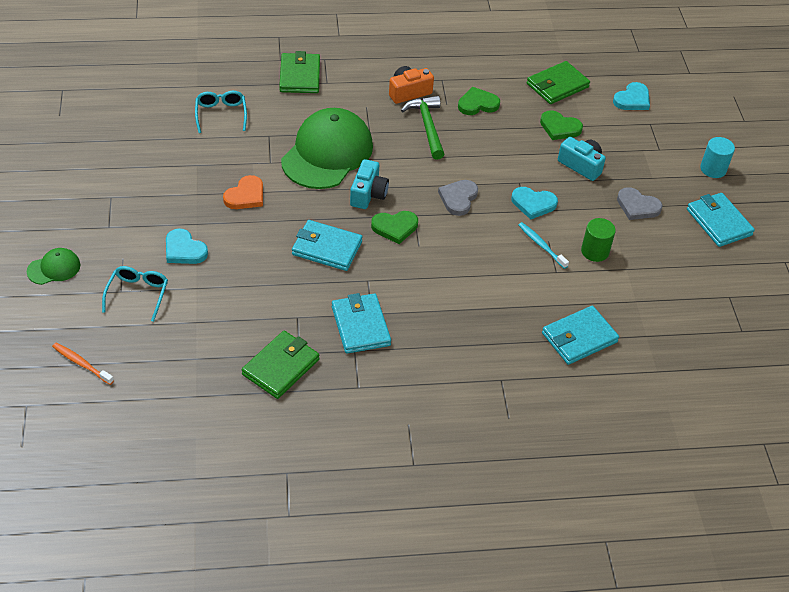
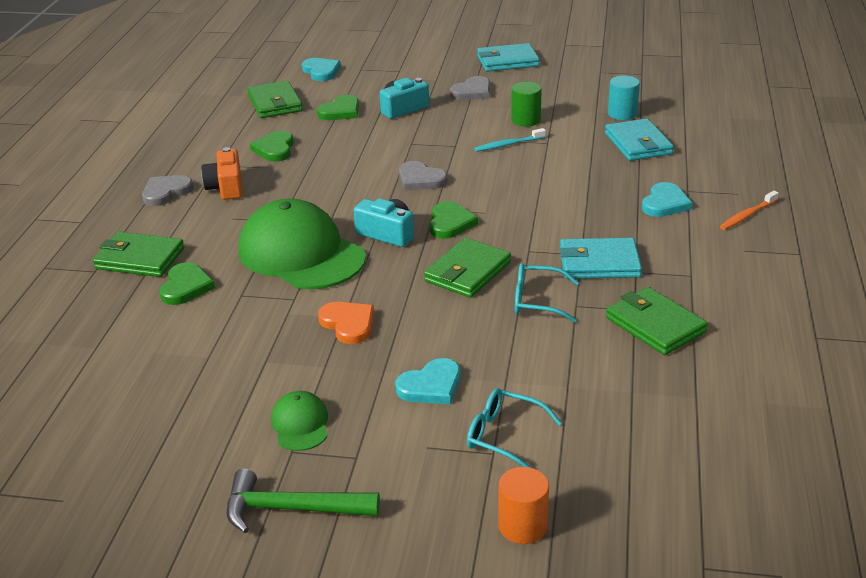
camera: 70 degrees left, 15 degrees down
(54, 268) = (425, 523): green cap -> green cap (300, 424)
(55, 314) = (522, 526): none -> orange cylinder
(81, 363) = (628, 501): orange toothbrush -> orange toothbrush (747, 215)
(221, 114) = (173, 330): turquoise glasses -> turquoise glasses (537, 301)
(271, 107) = (186, 287): none -> green heart
(327, 248) = (468, 272): turquoise wallet -> green wallet
(391, 64) = (166, 192): none -> grey heart
(427, 126) = (293, 183): green hammer -> green hammer (291, 509)
(533, 204) = (447, 140): turquoise heart -> turquoise heart (665, 203)
(713, 169) = (438, 52): turquoise cylinder -> turquoise cylinder (622, 114)

